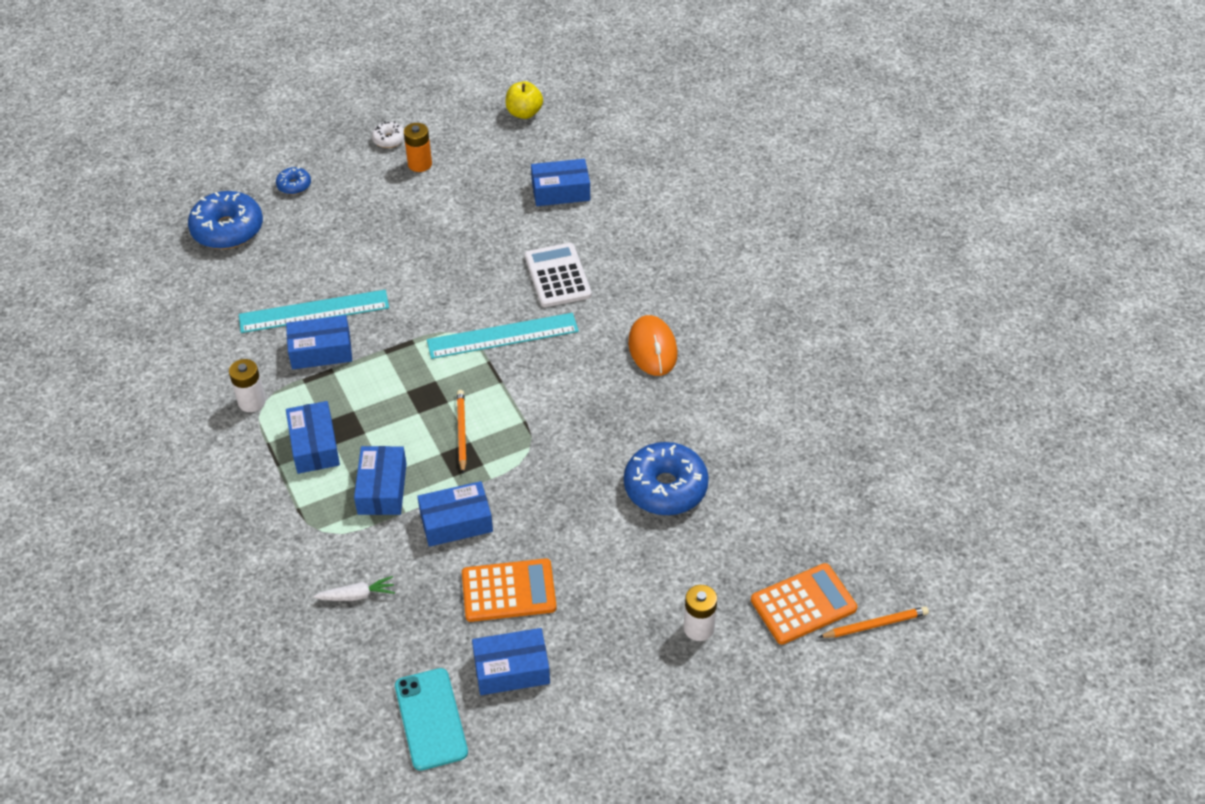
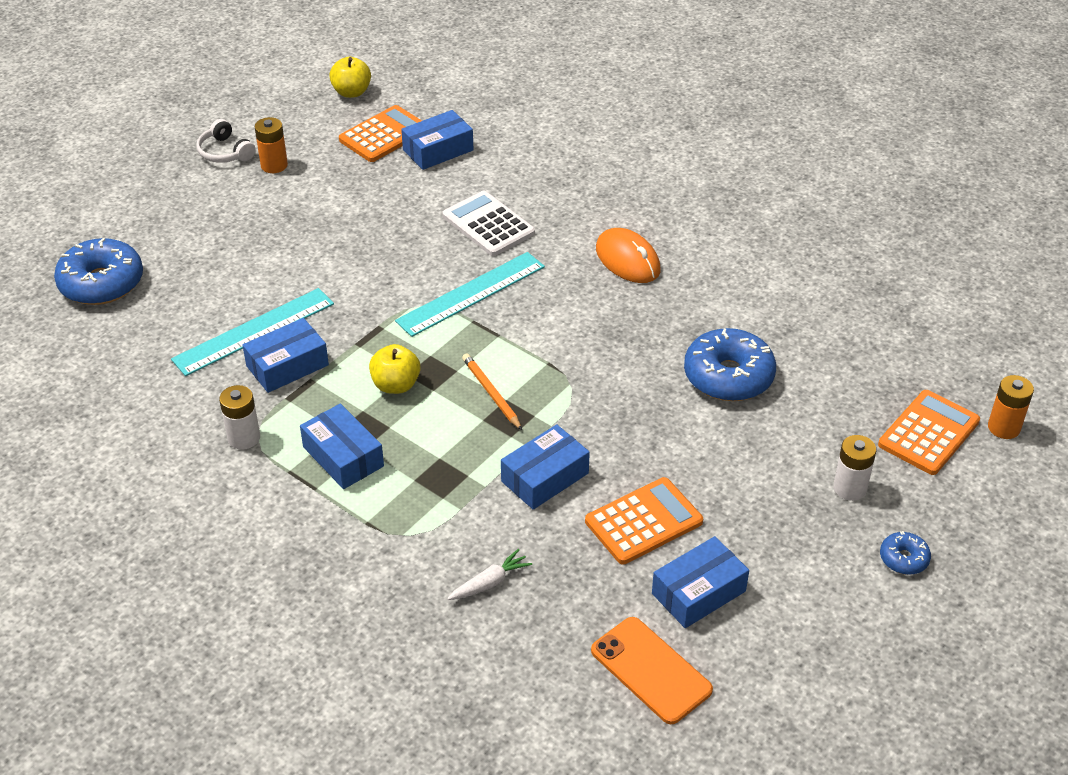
camera: 25 degrees left, 5 degrees down
(294, 185) = (149, 221): blue donut -> blue donut (903, 559)
(382, 489) = (445, 473): blue box -> none
(389, 139) = (225, 152): white donut -> white headphones
(392, 397) = (396, 385): none -> yellow apple
(430, 719) = (650, 670): turquoise phone -> orange phone
(525, 162) = (384, 135): none -> orange calculator
(875, 625) = (1004, 427): orange pencil -> orange battery

